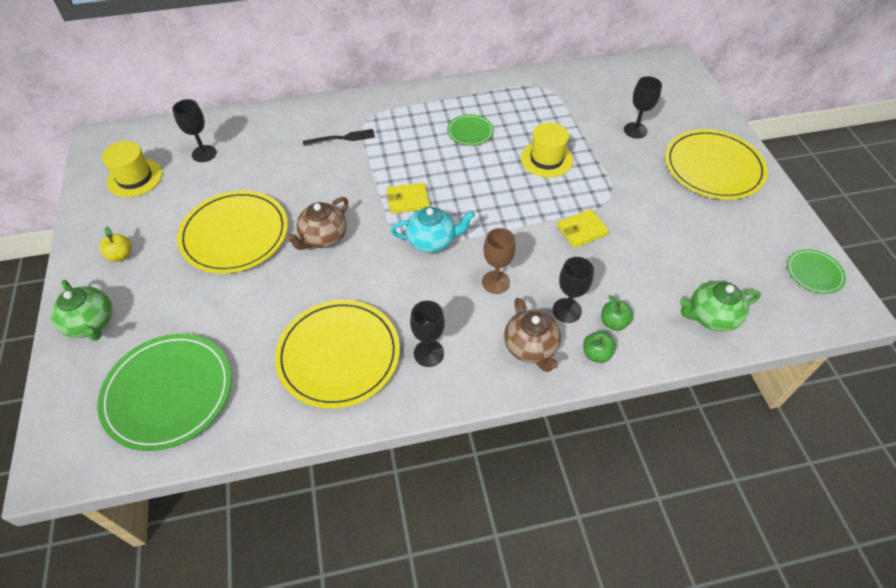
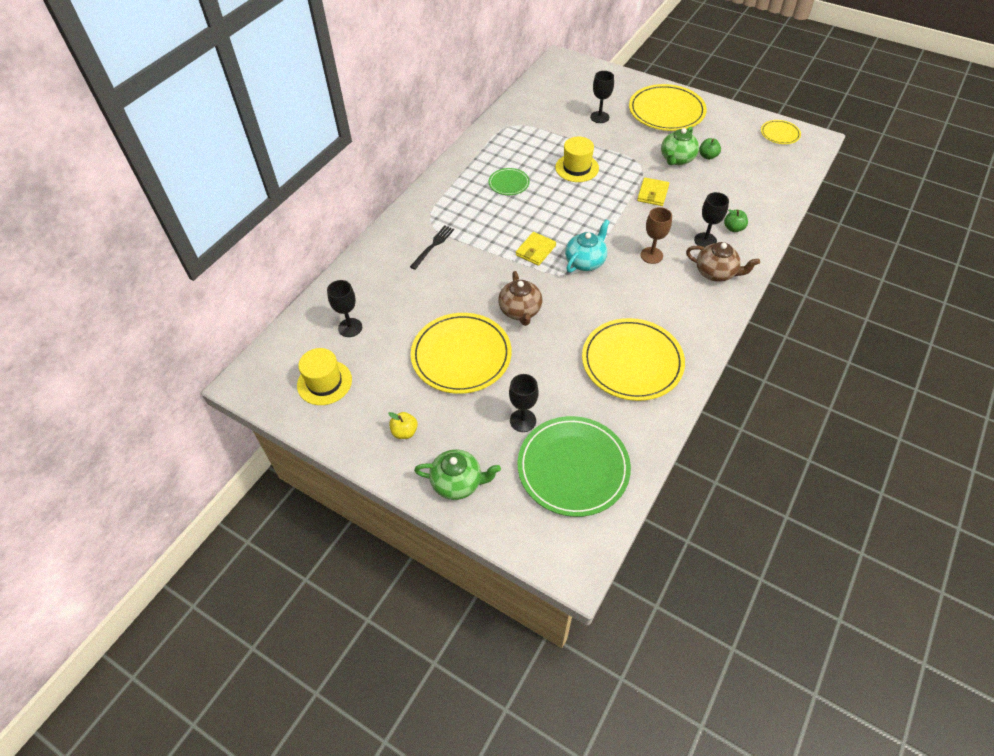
camera: 45 degrees left, 0 degrees up
(428, 353) = (674, 319): black goblet -> black goblet (523, 420)
(596, 354) = (747, 250): green apple -> green apple (708, 156)
(711, 316) = (768, 190): green teapot -> green teapot (677, 159)
(814, 273) = (780, 134): green plate -> yellow plate

